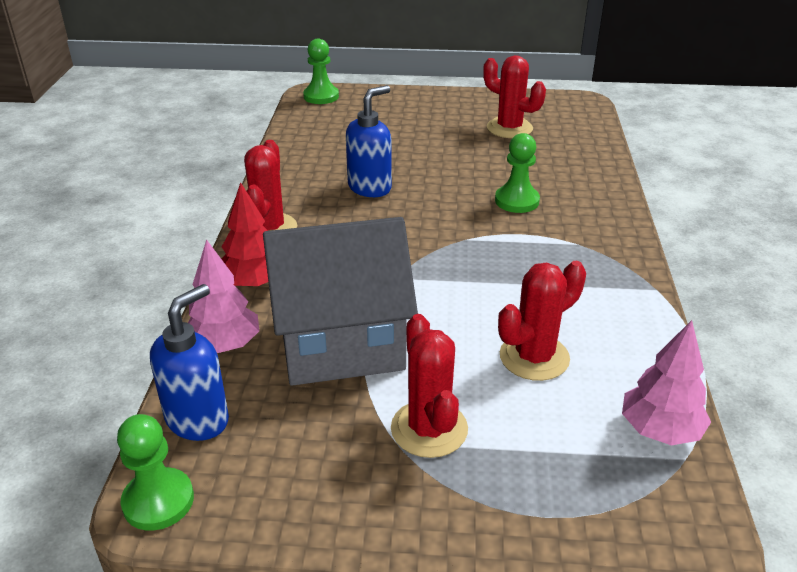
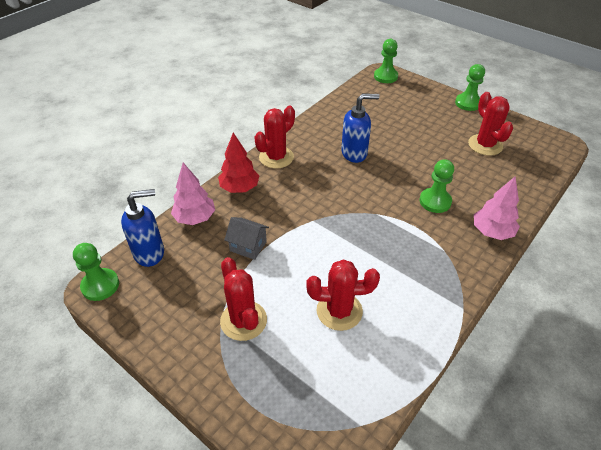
camera: 35 degrees right, 10 degrees up
(341, 343) = (248, 246): grey house -> grey house, size x0.42
(429, 429) = (243, 320): red cactus -> red cactus turned 45 degrees counterclockwise
(447, 95) = (468, 103): none -> green pawn
(660, 430) = (364, 399): pink tree -> pink tree (492, 232)

